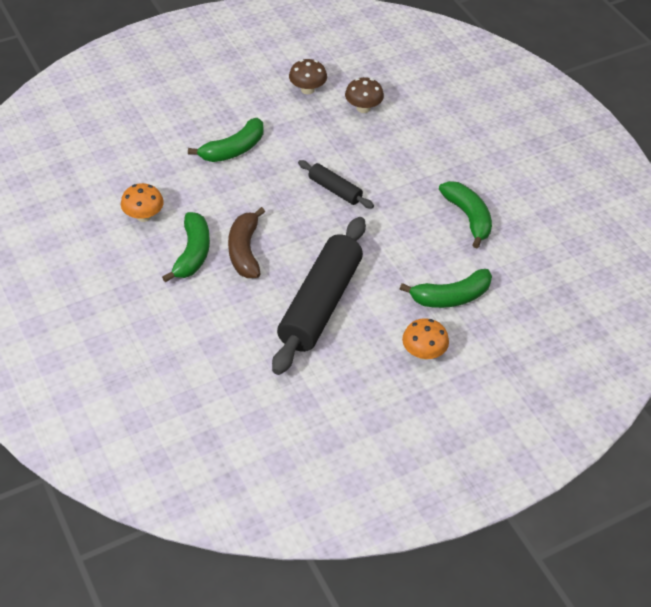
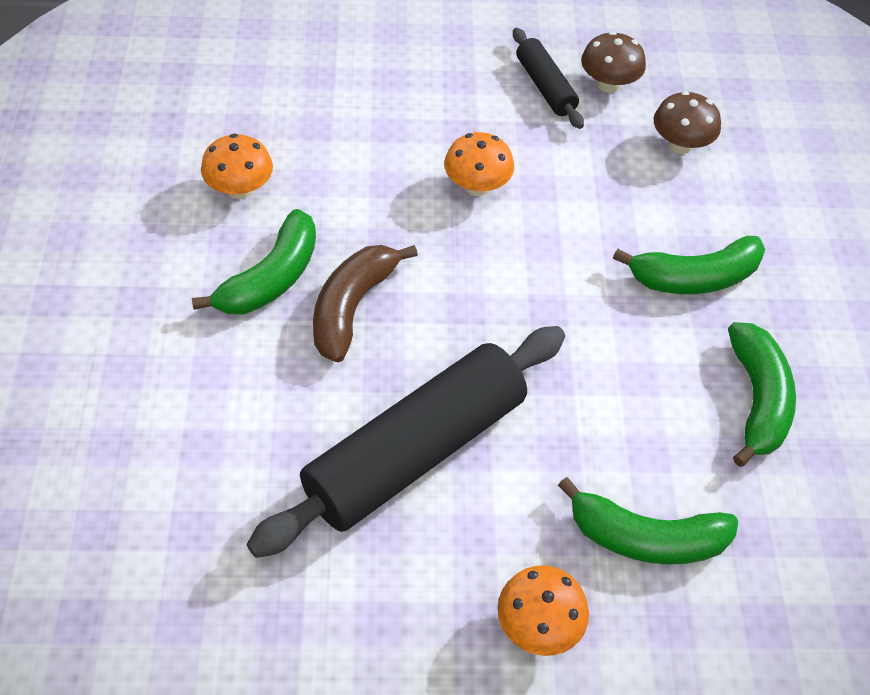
camera: 25 degrees right, 5 degrees up
(233, 149) = (438, 136): green banana -> green banana (694, 278)
(270, 168) = (476, 186): none -> orange mushroom
(335, 190) = (556, 261): black rolling pin -> black rolling pin (545, 86)

